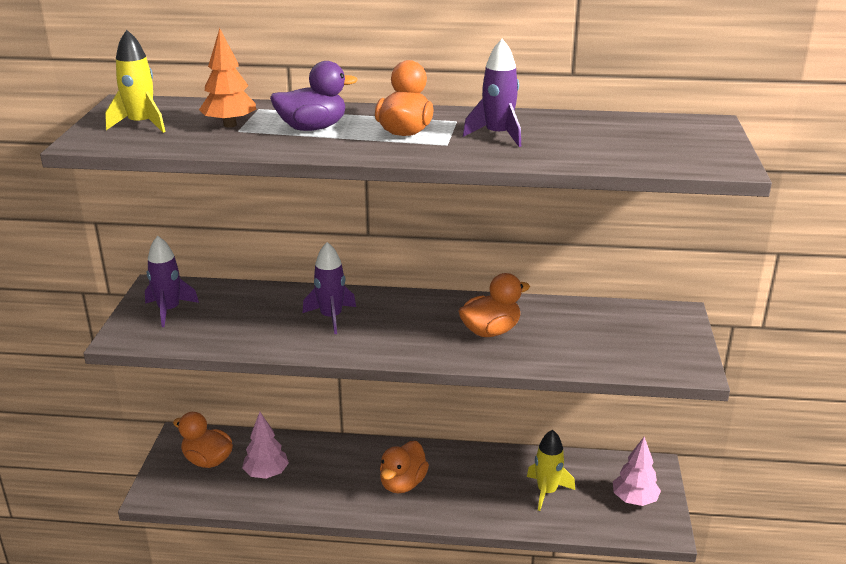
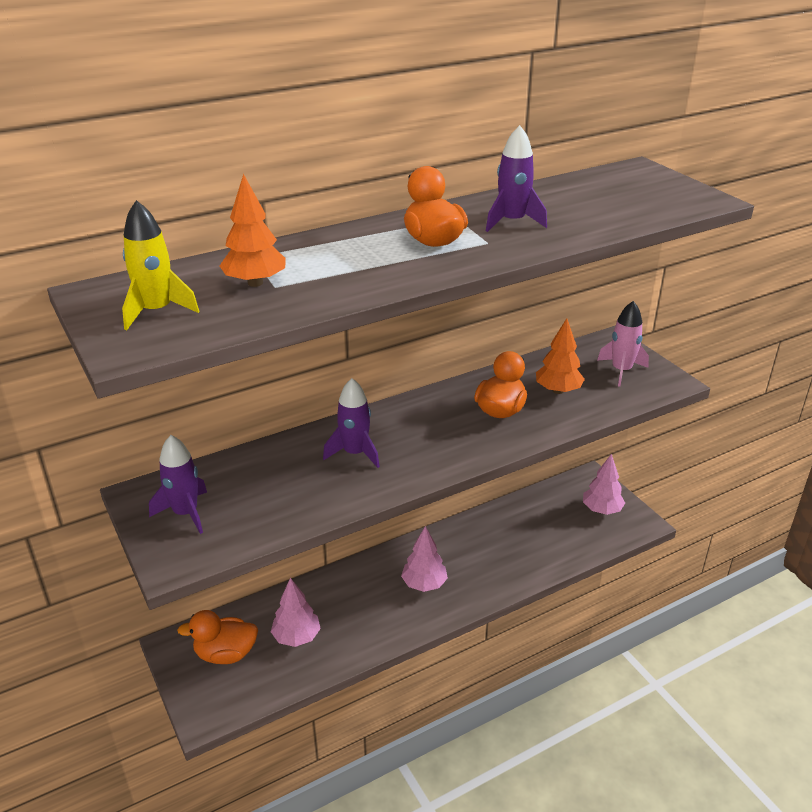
camera: 35 degrees left, 5 degrees up
(312, 128) = (343, 262): purple duck -> none
(402, 483) = (424, 584): orange duck -> pink tree
(547, 491) = (537, 534): yellow rocket -> none
(565, 335) = (558, 390): none -> orange tree
(652, 341) = (621, 371): none -> pink rocket

